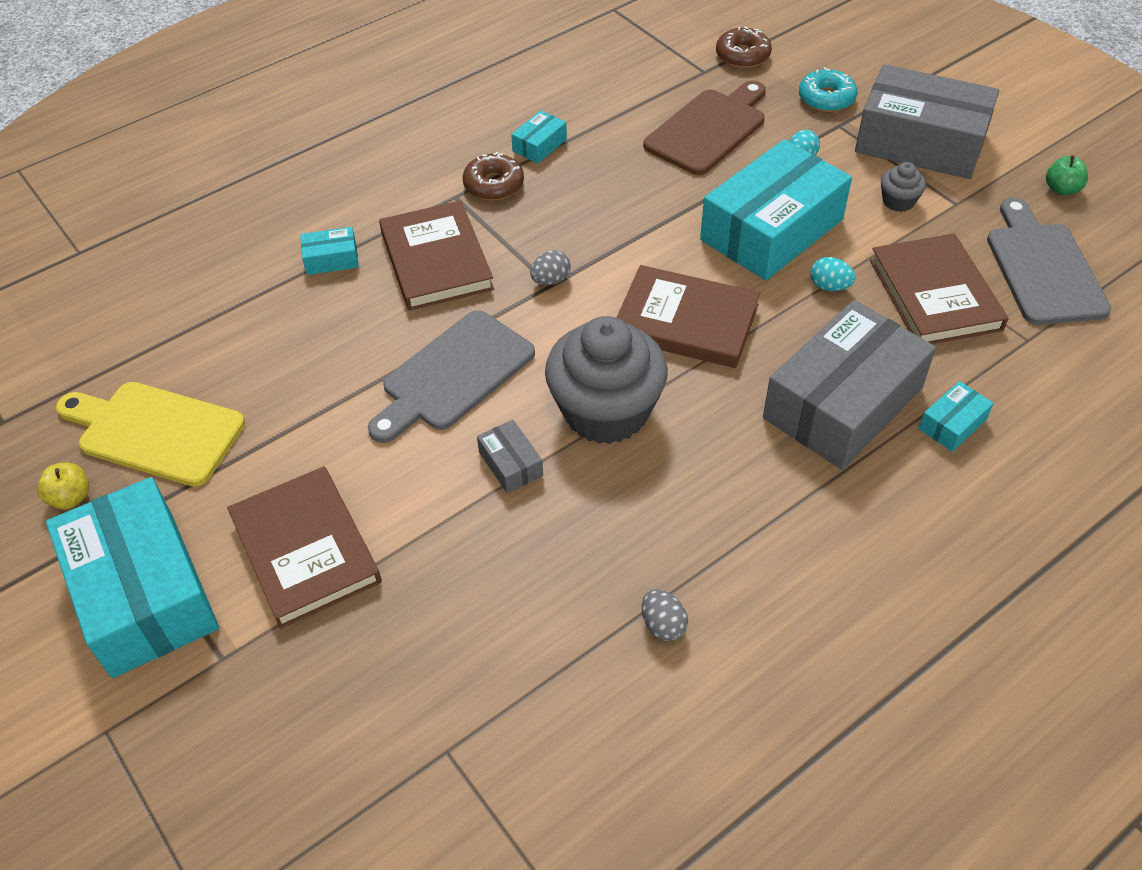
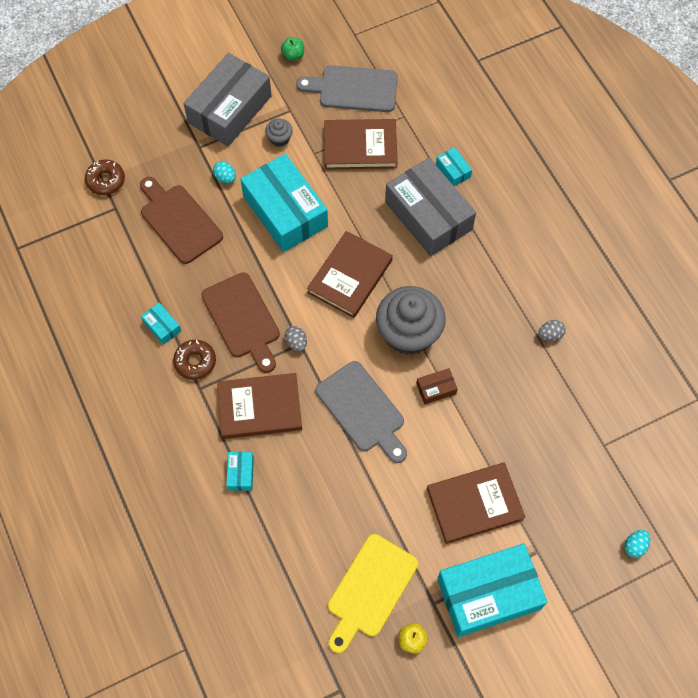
camera: 80 degrees left, 15 degrees up
(510, 464) = (436, 389): grey box -> brown box
(573, 218) = (242, 319): none -> brown cutting board
(826, 98) = (169, 145): turquoise donut -> none
(829, 286) = (340, 196): turquoise egg -> turquoise egg (635, 546)

